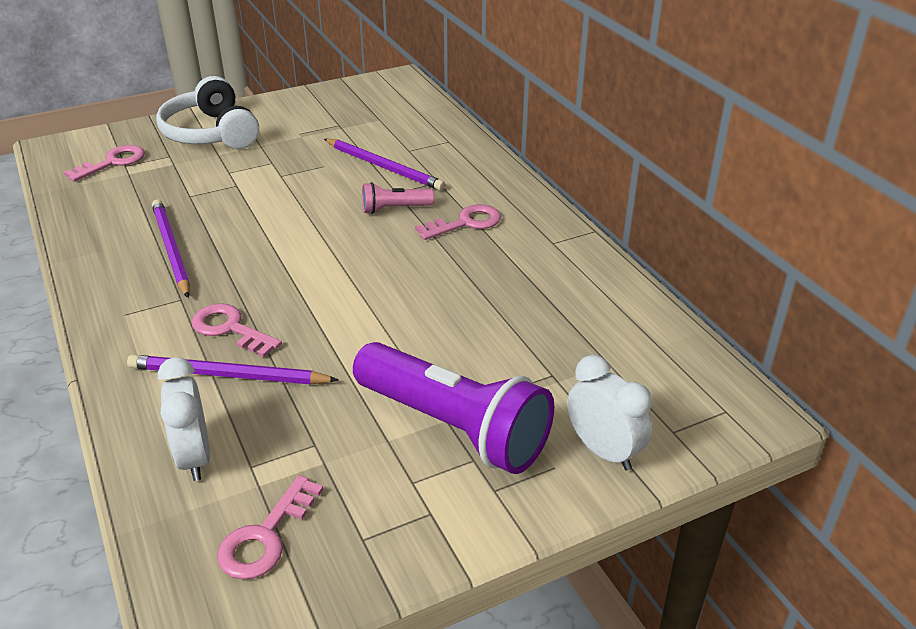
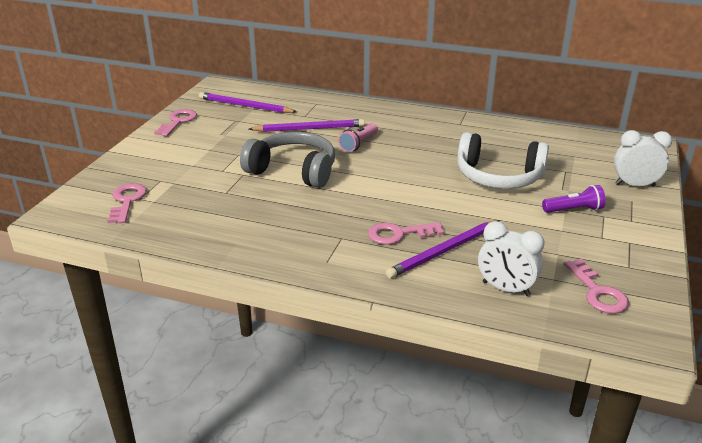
camera: 45 degrees left, 5 degrees down
(171, 249) = (280, 221): purple pencil -> purple pencil (245, 106)
(211, 133) = (161, 157): white headphones -> white headphones (498, 176)
(280, 205) = (293, 171): none -> grey headphones
(454, 427) = (573, 210): purple flashlight -> purple flashlight, size x0.46
(465, 223) = (406, 134): pink key -> pink key (178, 122)

